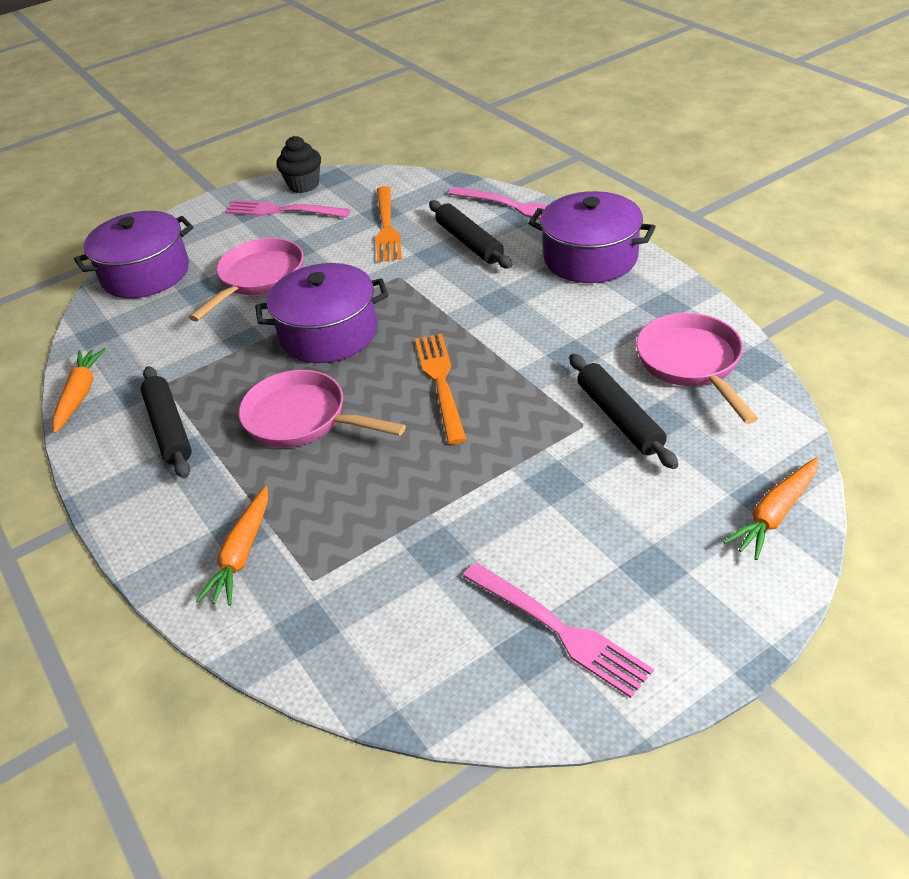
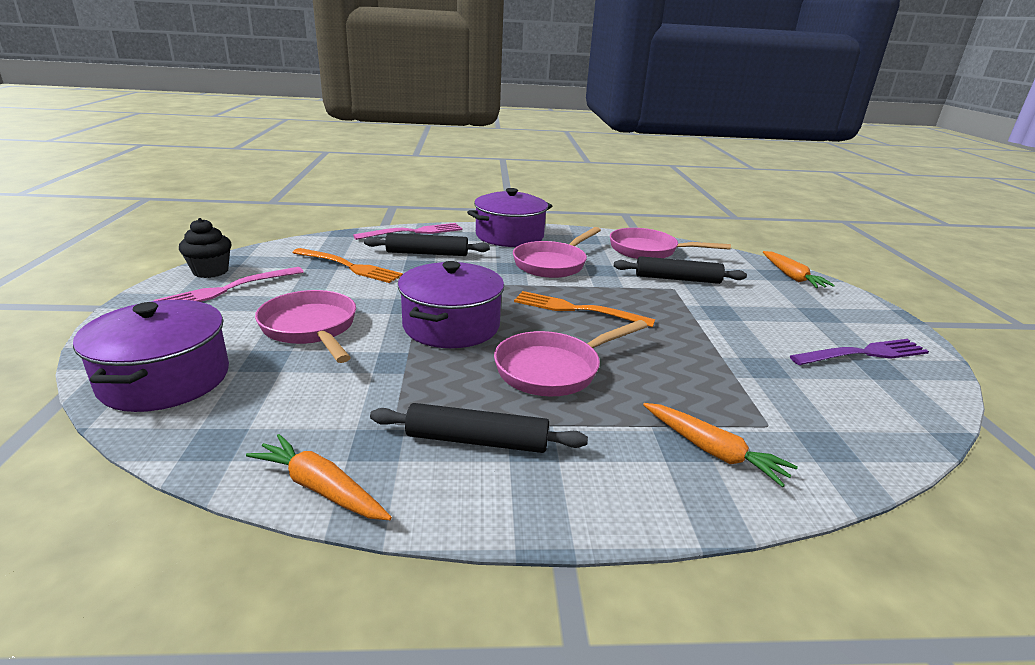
camera: 65 degrees left, 15 degrees down
(544, 319) = (552, 264): none -> pink pan
(560, 630) = (864, 353): pink fork -> purple fork

